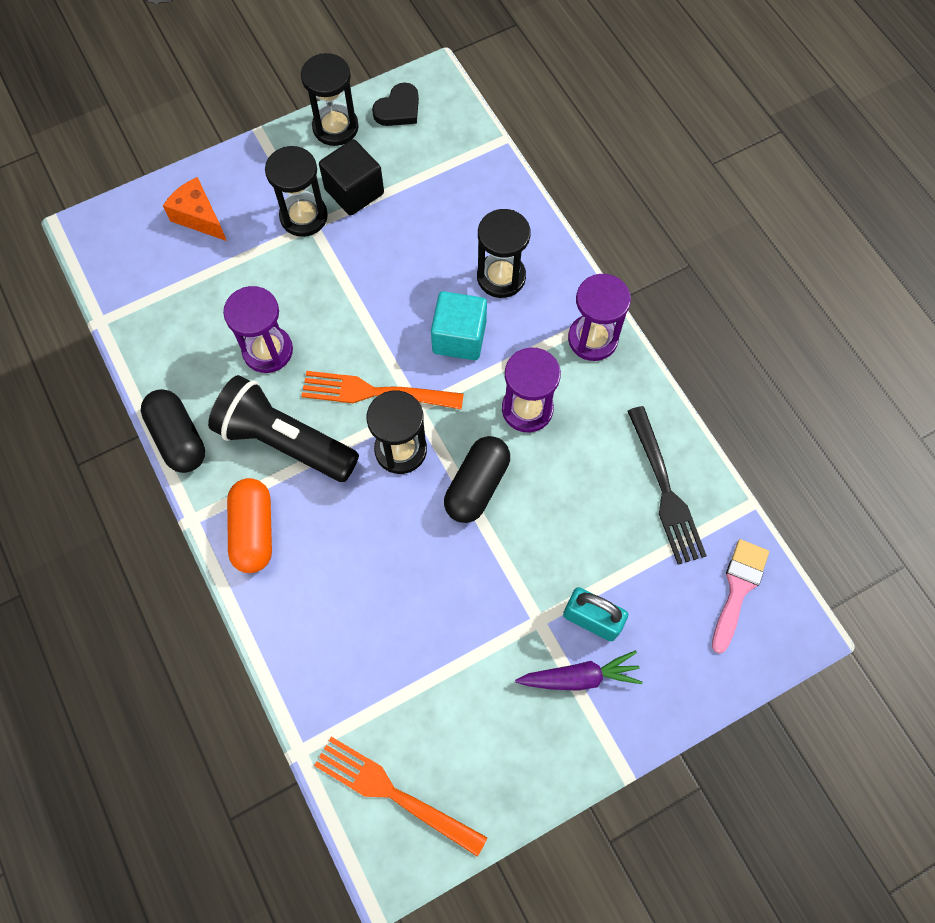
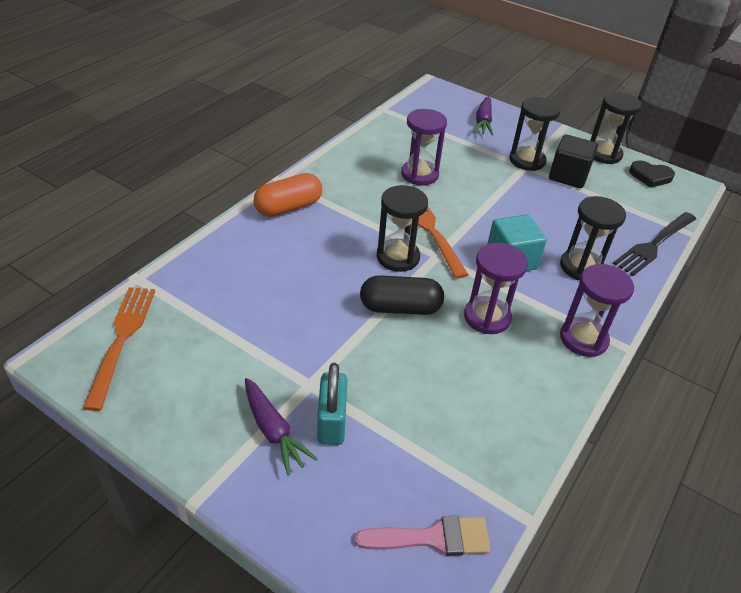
camera: 60 degrees right, 25 degrees down
(178, 438) = (330, 158): black capsule -> none
(199, 217) = (483, 122): orange cheese -> purple carrot
(285, 441) = (362, 201): black flashlight -> none
(665, 490) = (489, 438): black fork -> black fork (654, 244)

